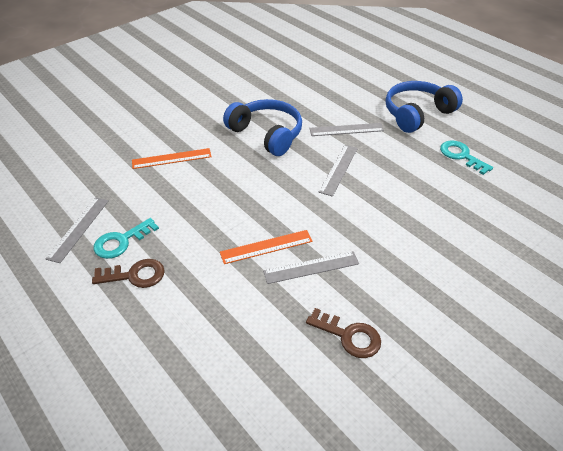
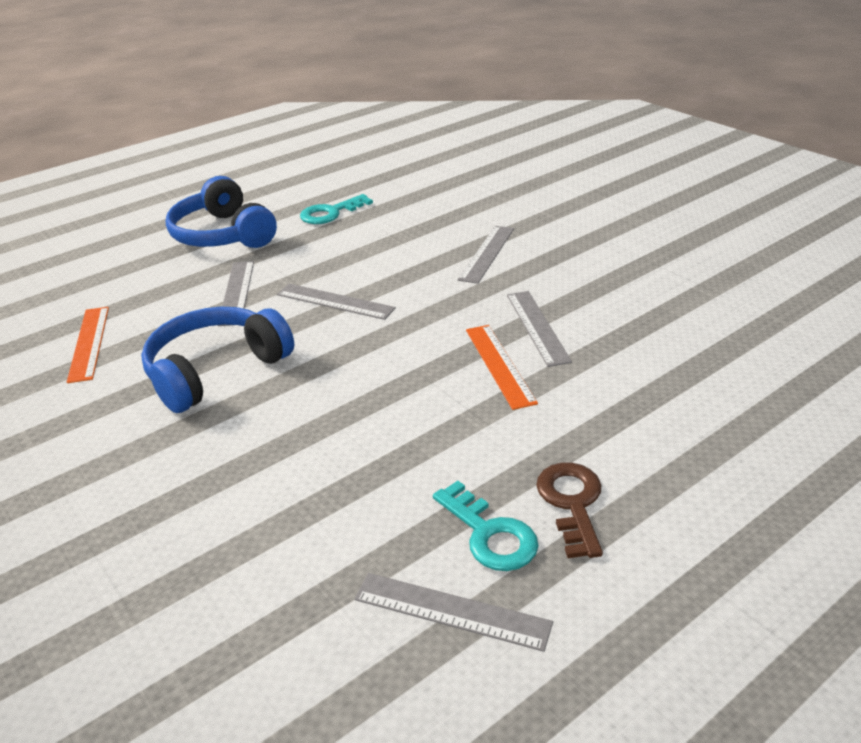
camera: 85 degrees left, 10 degrees down
(171, 158) = (249, 490): orange ruler -> orange ruler (89, 343)
(349, 336) = (643, 302): brown key -> none
(415, 241) = (487, 253): none -> grey ruler

